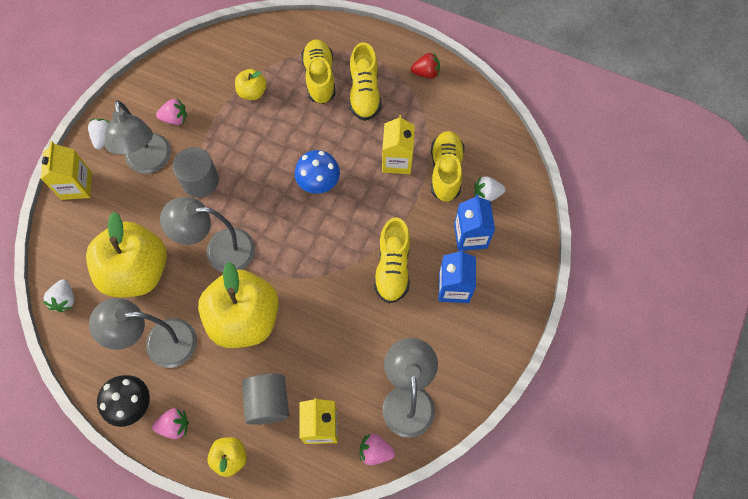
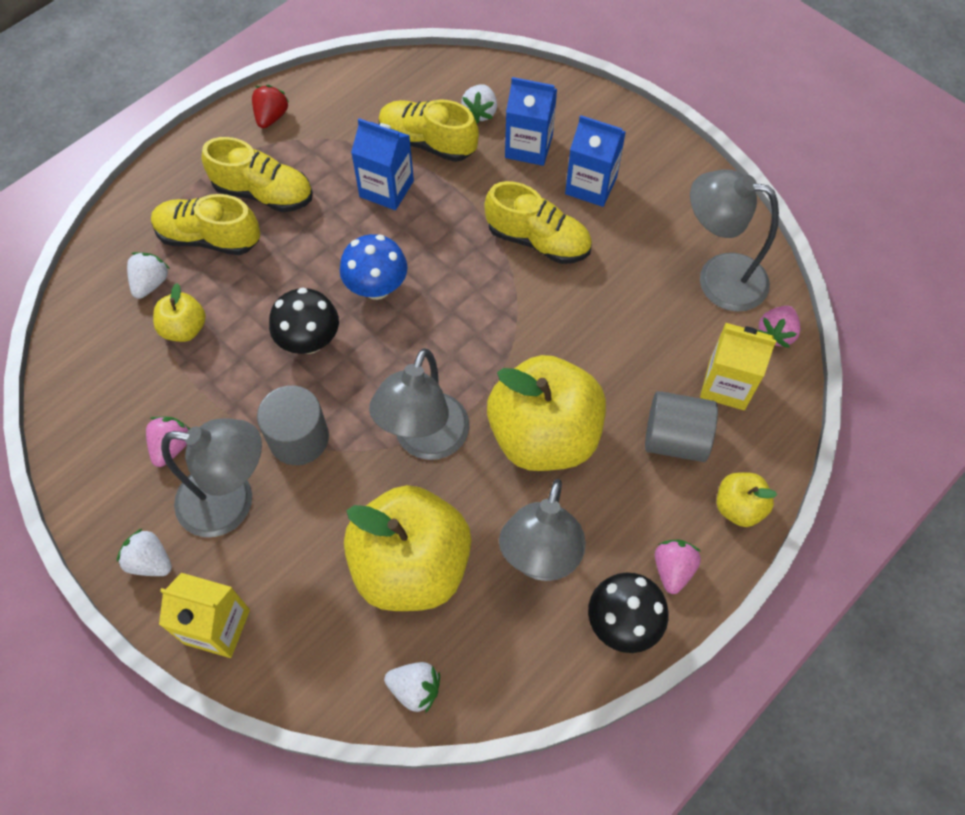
camera: 70 degrees left, 5 degrees down
(267, 160) = (309, 341): none -> black mushroom
(276, 62) = (151, 283): none -> white strawberry
(397, 160) = (386, 189): yellow carton -> blue carton

